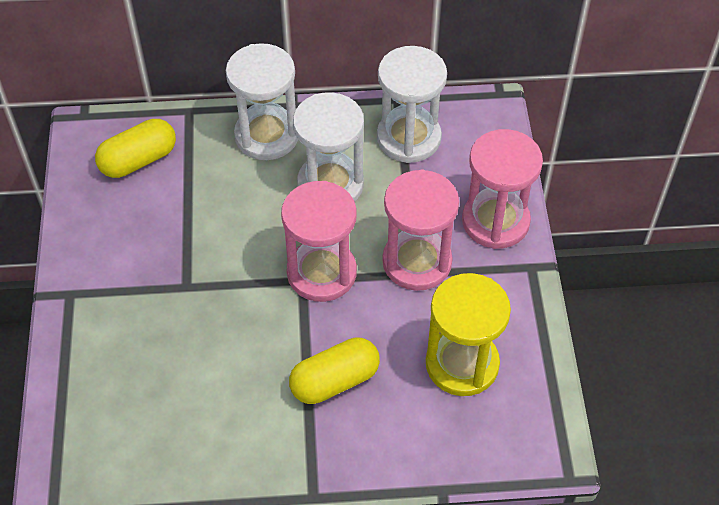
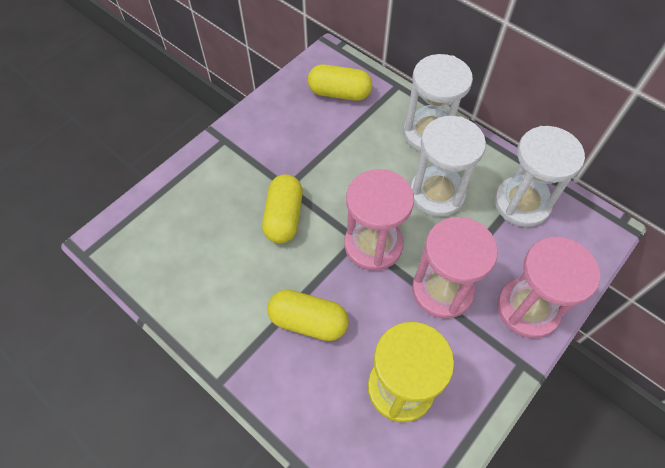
camera: 45 degrees right, 5 degrees up
(214, 315) = (284, 217): none -> yellow capsule

